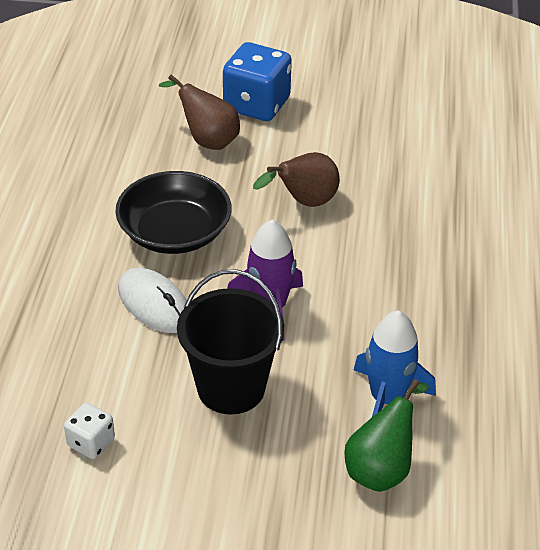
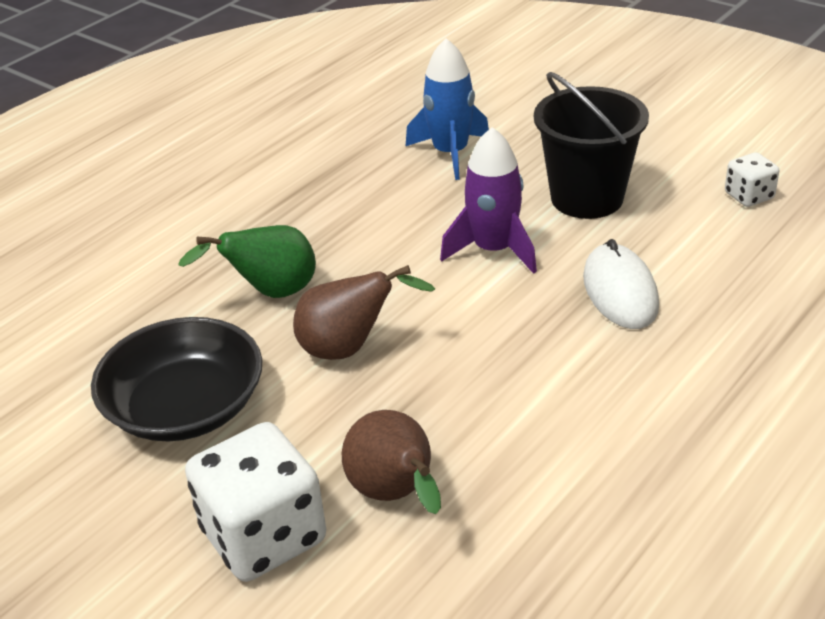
camera: 145 degrees left, 5 degrees down
(175, 232) = (543, 366): black bowl -> black bowl (185, 407)
(256, 105) = (264, 536): blue dice -> white dice
(381, 468) = (500, 117): green pear -> green pear (270, 293)

